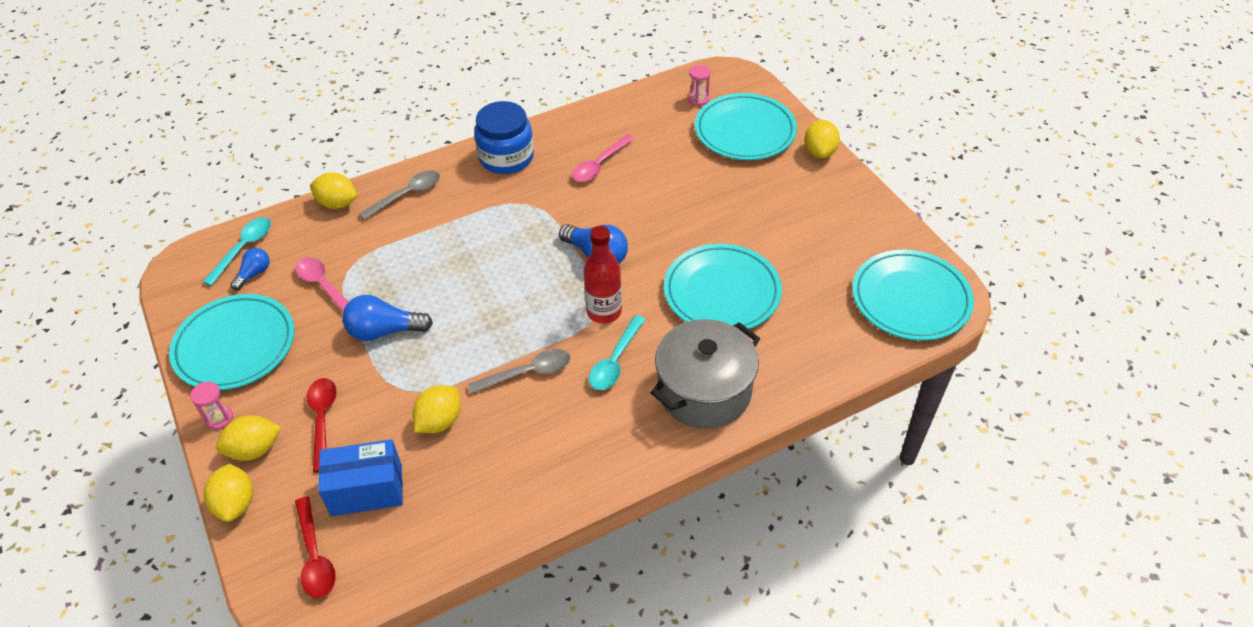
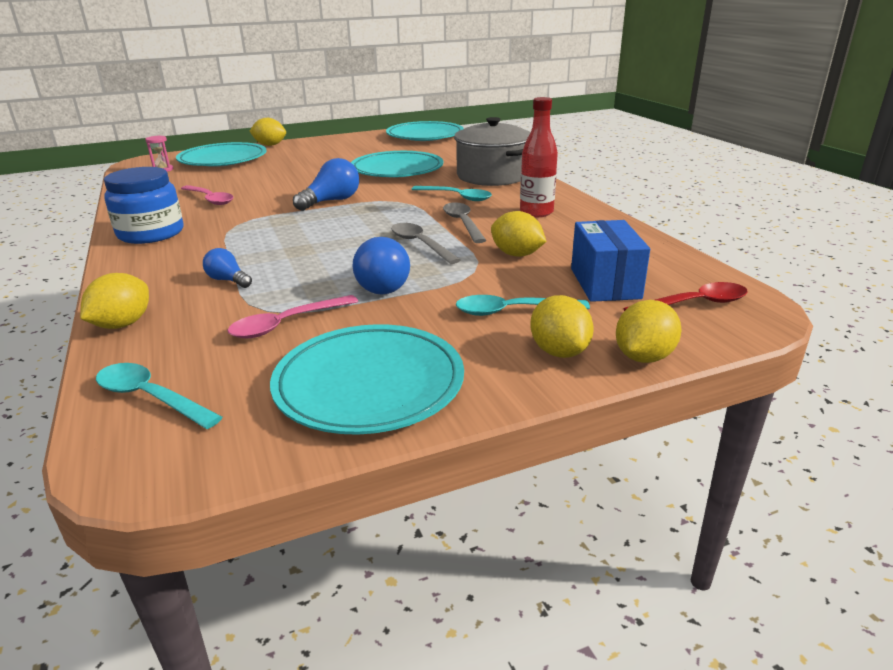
camera: 85 degrees left, 20 degrees down
(219, 418) = (506, 384): pink hourglass -> none
(235, 503) = (643, 357): yellow lemon -> yellow lemon turned 45 degrees counterclockwise
(254, 274) = (220, 381): blue light bulb -> blue light bulb (228, 280)
(322, 419) = (512, 311): red spoon -> turquoise spoon
(407, 195) = (156, 280): grey spoon -> grey spoon (420, 244)
(604, 312) = (401, 200): red bottle -> red bottle (536, 212)

